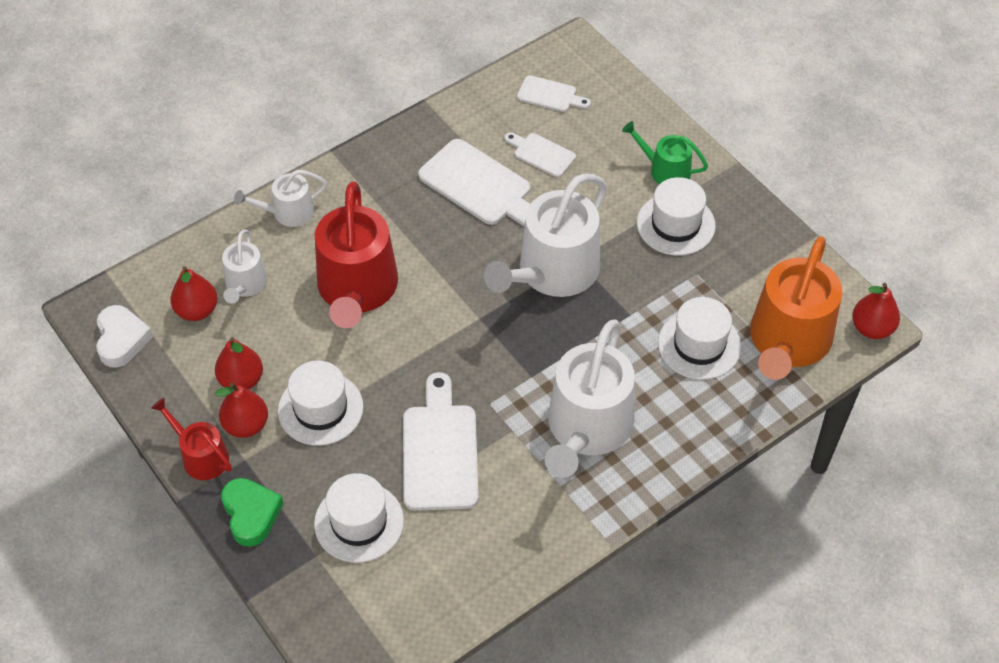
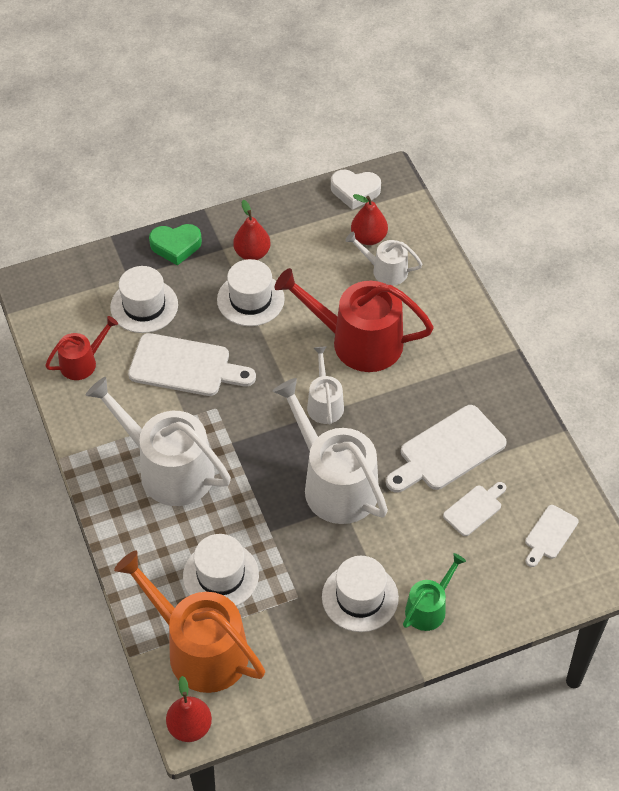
camera: 105 degrees right, 0 degrees up
(201, 456) = (235, 224): red watering can -> red watering can (82, 362)
(241, 380) = (293, 256): red pear -> none
(288, 212) = (453, 309): white watering can -> white watering can (324, 403)

